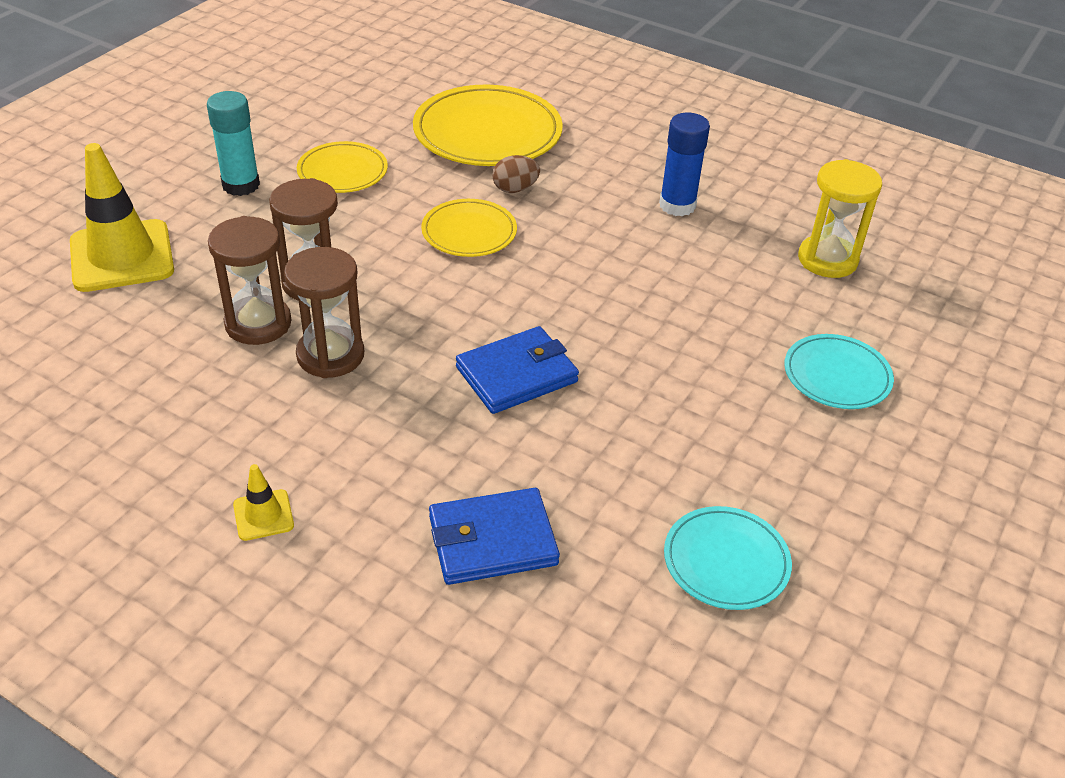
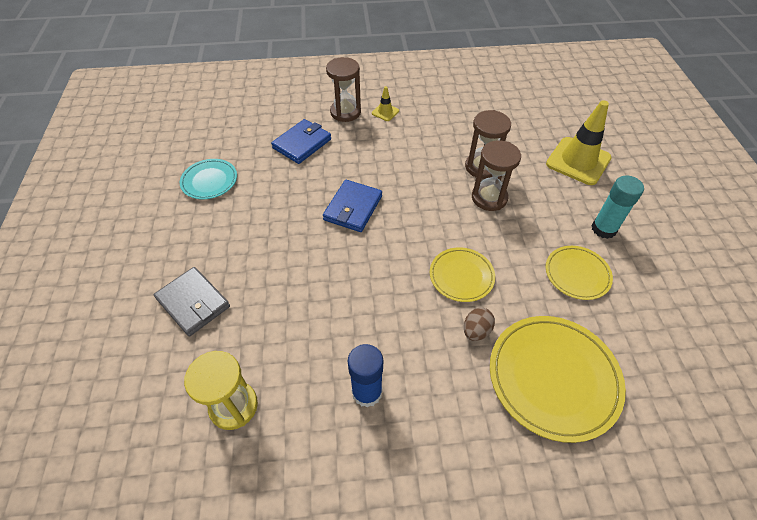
camera: 145 degrees right, 10 degrees up
(330, 355) = (436, 171): brown hourglass -> brown hourglass (345, 112)
(837, 376) = (193, 303): turquoise plate -> grey wallet

